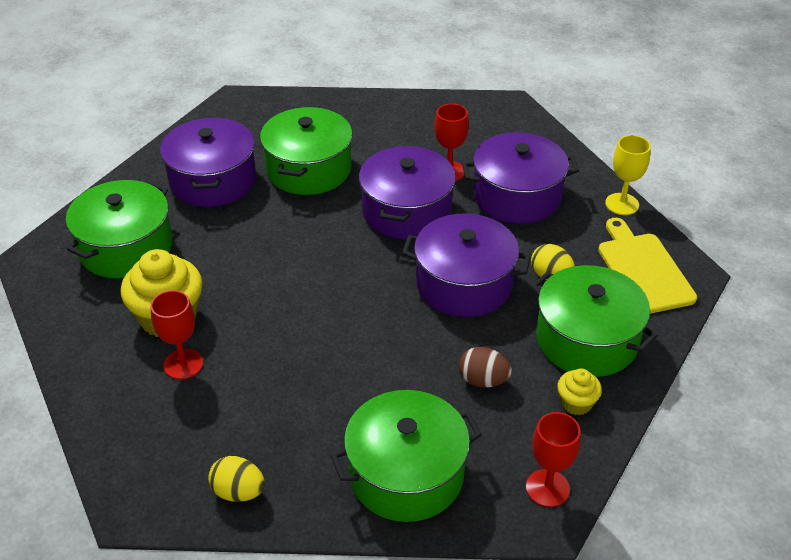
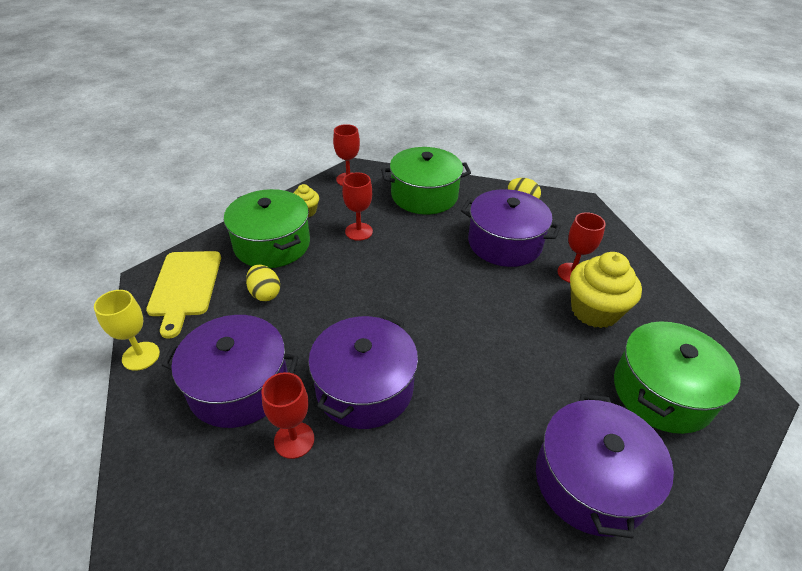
camera: 170 degrees left, 0 degrees up
(308, 169) = (467, 479): green pot -> none
(464, 284) = (340, 299): purple pot -> purple pot (504, 243)
(483, 380) = (359, 231): brown egg -> red goblet

